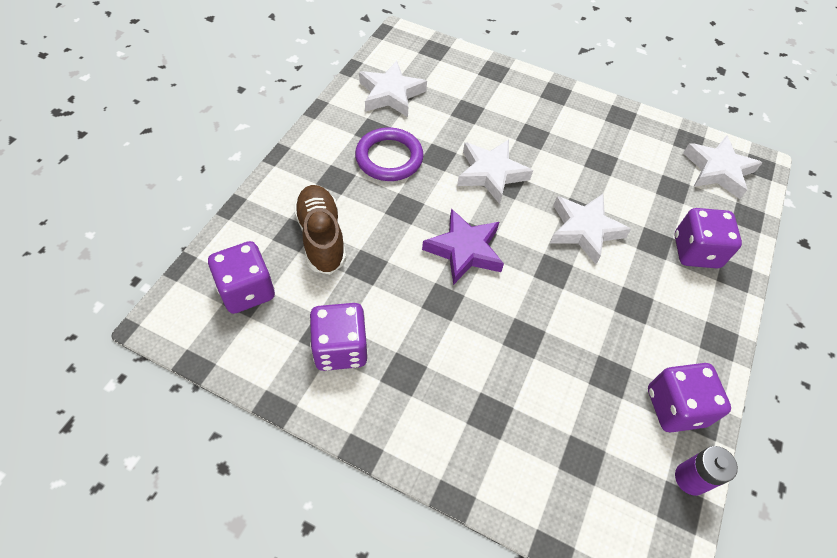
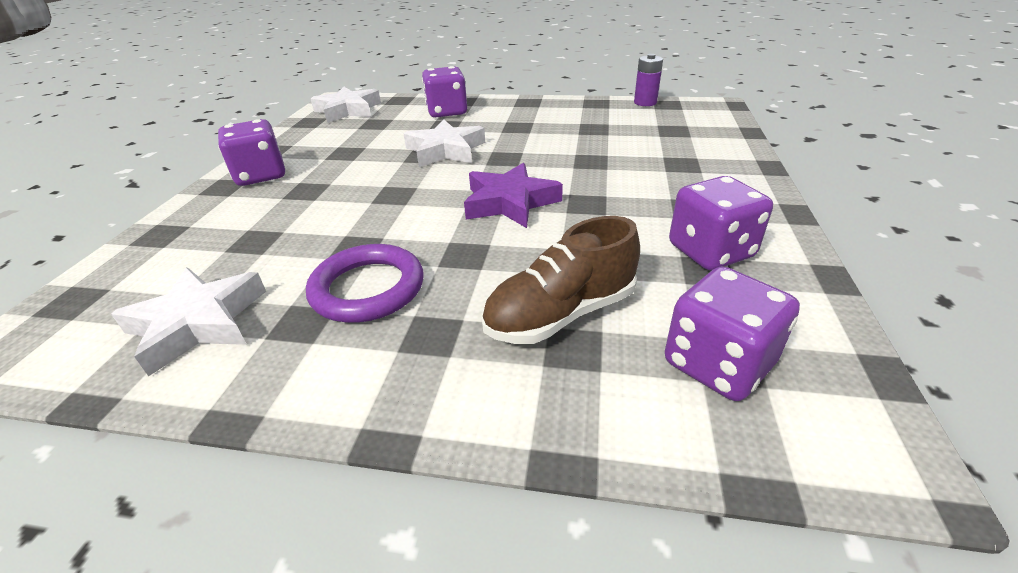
camera: 100 degrees left, 20 degrees down
(491, 173) = (380, 205): white star -> none
(675, 407) = (597, 109): purple dice -> purple dice (261, 175)

